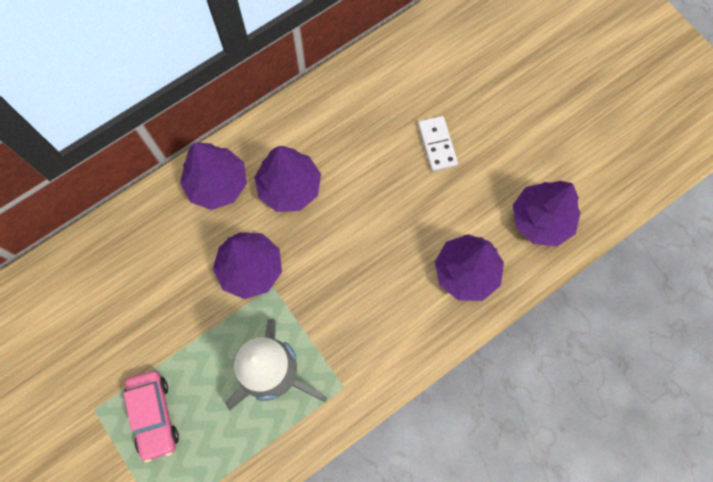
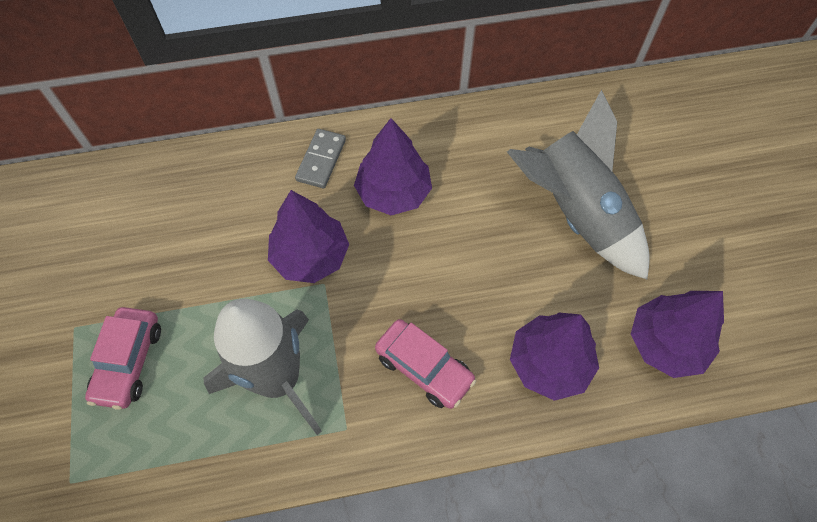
camera: 25 degrees right, 10 degrees down
(217, 184) = (321, 160): purple tree -> grey domino
(378, 317) = (424, 368): none -> pink car
(437, 144) = (576, 214): white domino -> grey rocket

